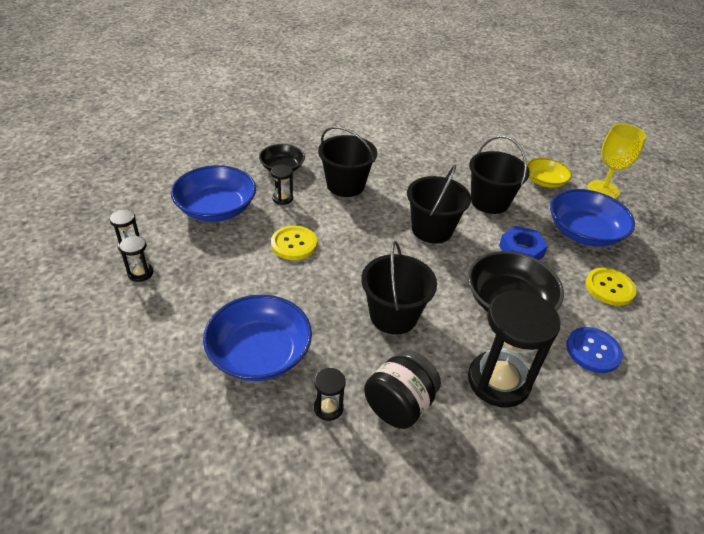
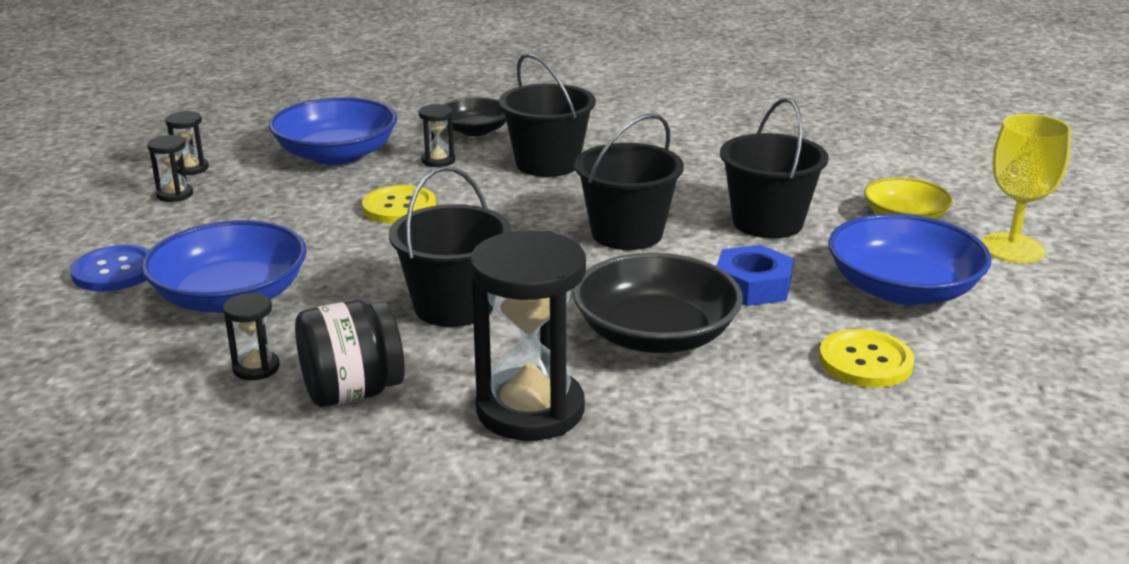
camera: 30 degrees right, 15 degrees down
(593, 351) = (735, 422): blue button -> blue button (115, 271)

